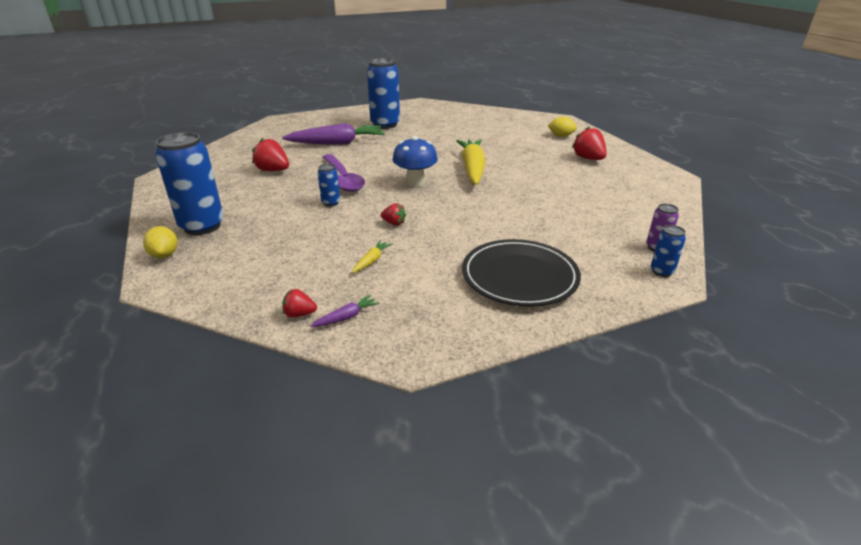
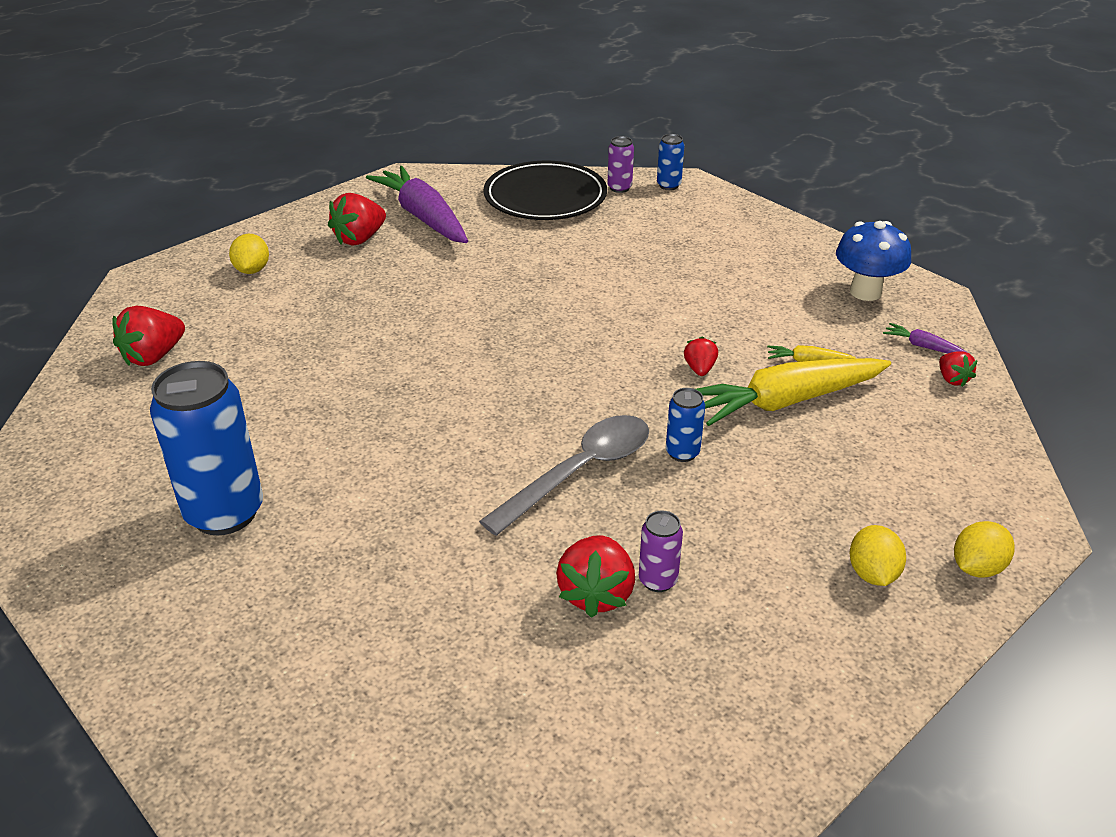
camera: 110 degrees left, 5 degrees up
(202, 226) = (872, 573): blue can -> yellow lemon
(264, 182) = (658, 580): none -> purple can
(337, 143) = (386, 553): purple carrot -> purple carrot (423, 217)
(343, 179) = (579, 472): purple spoon -> grey spoon
(415, 183) = (548, 383): blue mushroom -> blue mushroom (865, 292)
(472, 168) = (454, 337): yellow carrot -> yellow carrot (785, 401)
(494, 119) = (154, 356): none -> red strawberry
(519, 276) = (748, 257): black plate -> black plate (545, 197)

